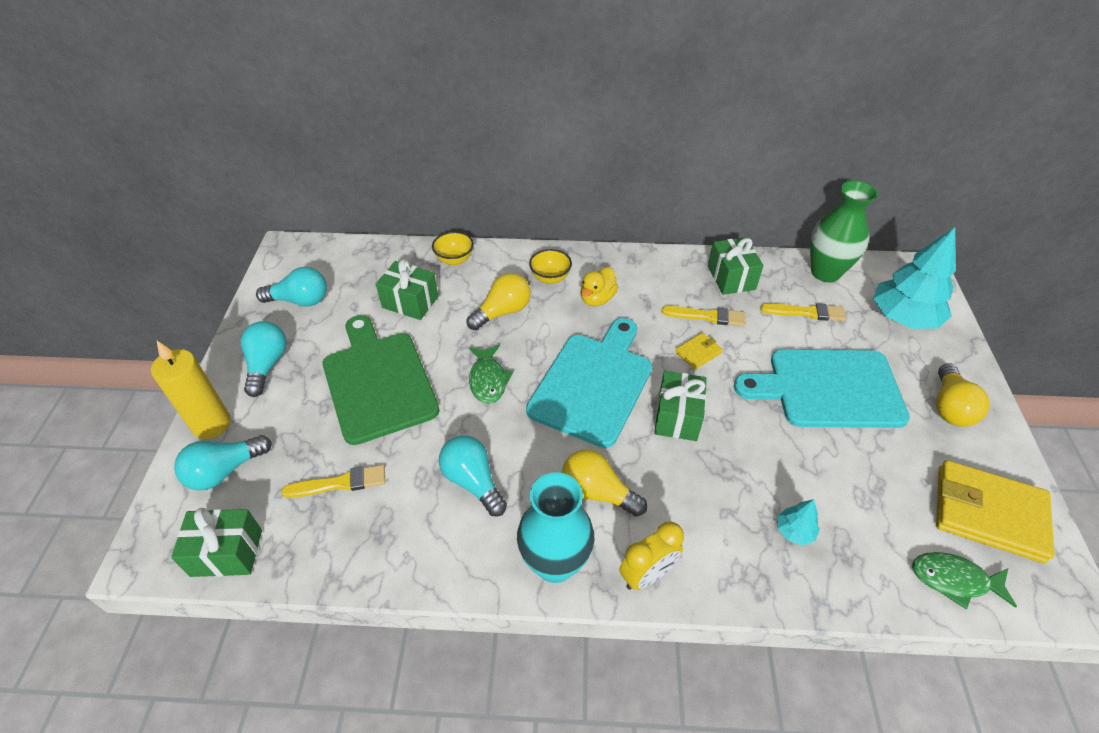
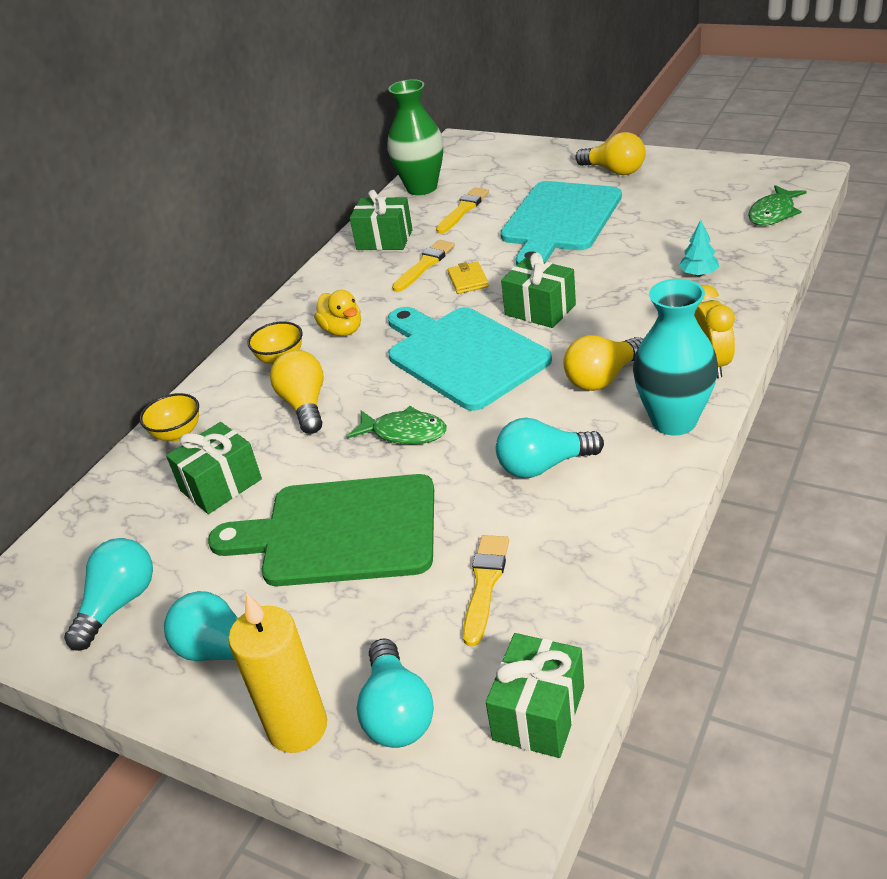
camera: 60 degrees left, 10 degrees down
(903, 317) = (506, 165): turquoise tree -> none
(988, 513) = (722, 183): yellow wallet -> none

